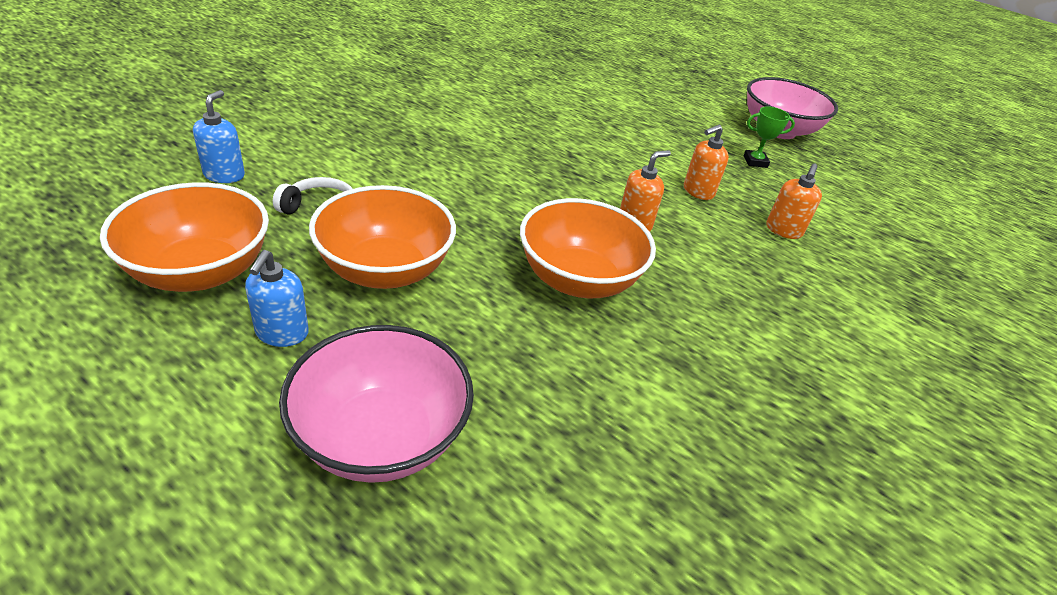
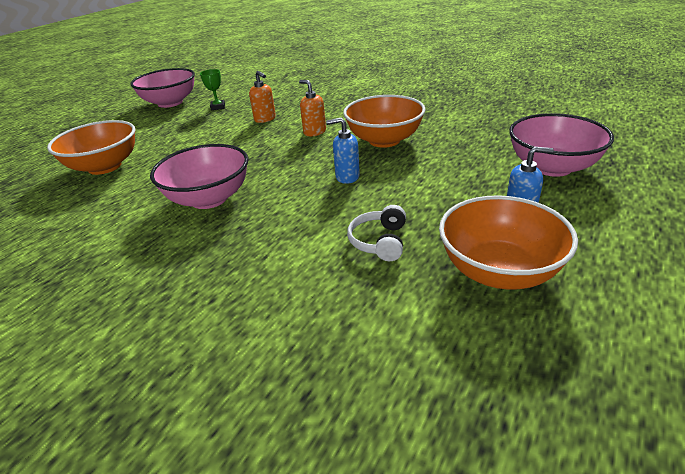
camera: 90 degrees left, 5 degrees down
(224, 175) = (355, 319): blue soap dispenser -> blue soap dispenser (347, 177)
(385, 270) = (427, 197): orange bowl -> orange bowl (104, 167)
(482, 133) = (209, 199): none -> pink bowl
(783, 230) = (296, 99): orange soap dispenser -> none

